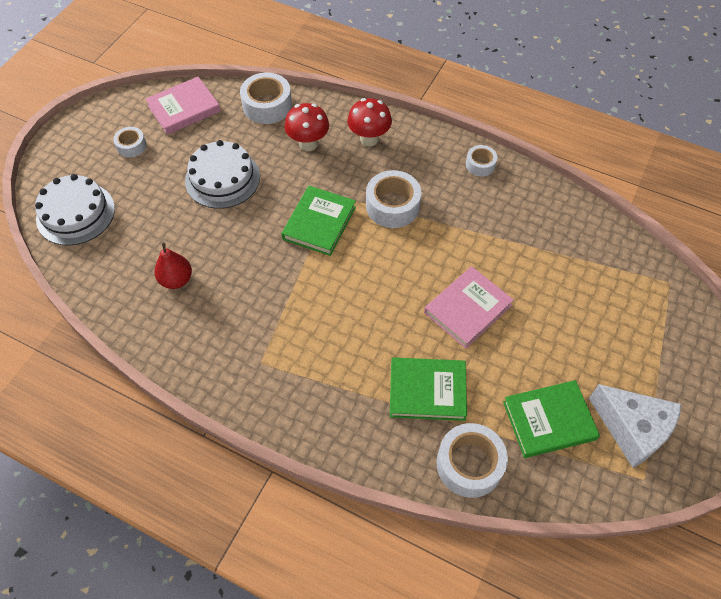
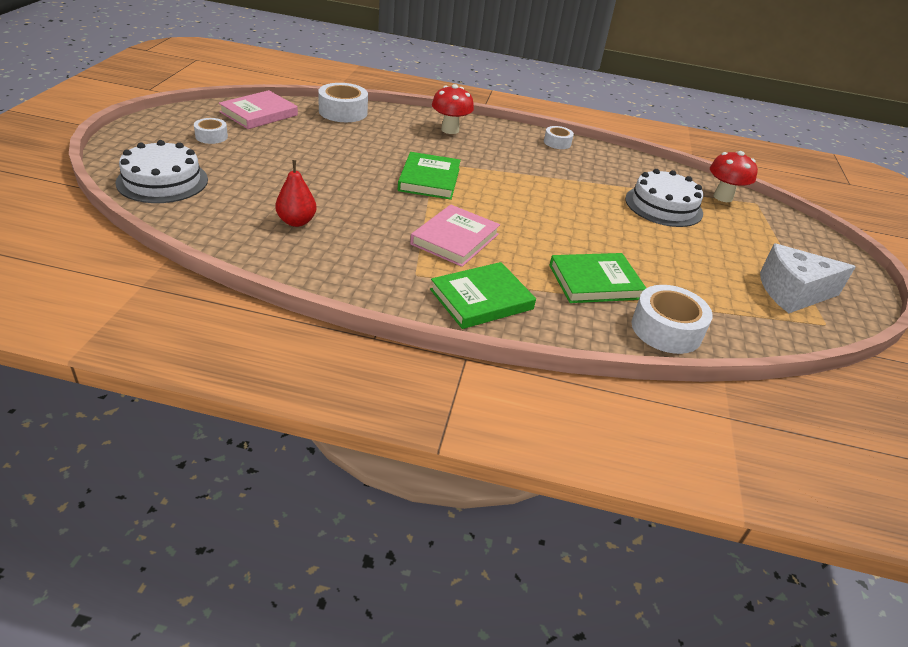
camera: 20 degrees left, 20 degrees down
(222, 178) = (318, 155): white cake -> white cake (663, 206)
(308, 144) = (394, 133): red mushroom -> red mushroom (723, 197)
(392, 206) = (493, 167): white tape -> none
(468, 309) = (599, 227): pink book -> pink book (455, 239)
(549, 420) = (718, 293): green book -> green book (481, 299)
(632, 429) = (792, 293): white cheese -> white cheese turned 150 degrees clockwise

